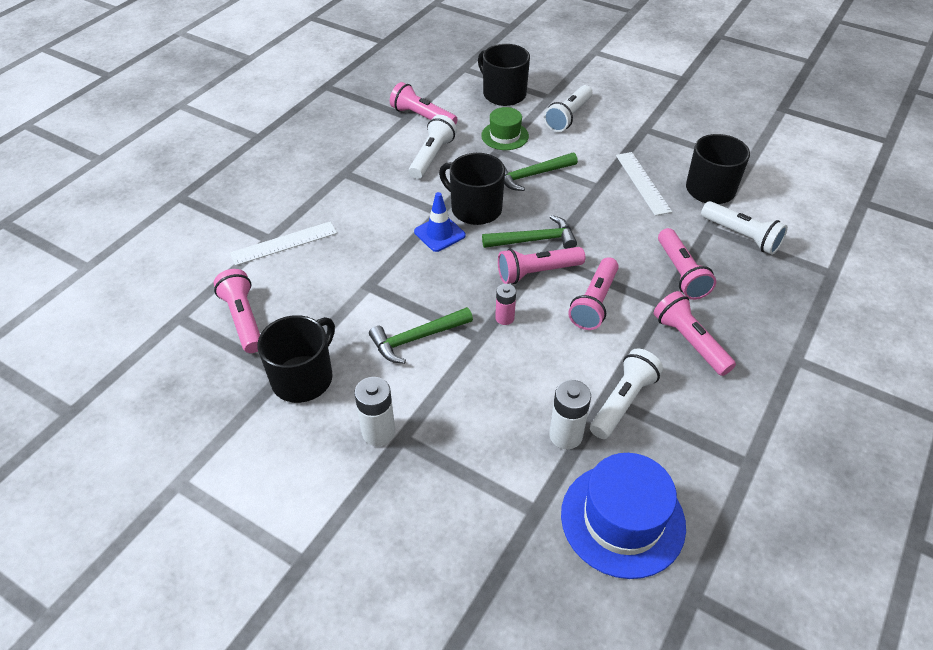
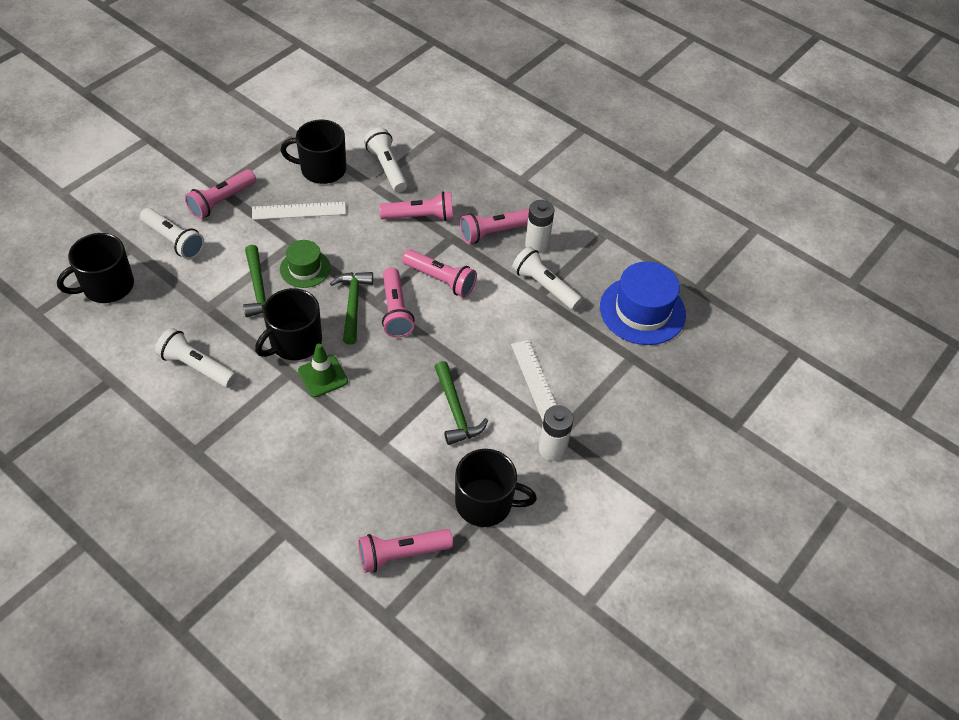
camera: 85 degrees left, 5 degrees up
(284, 243) = (297, 515): white ruler -> white ruler (536, 382)
(303, 377) = (485, 503): black mug -> black mug turned 150 degrees clockwise
(422, 117) = (119, 366): pink flashlight -> pink flashlight (222, 201)
(439, 233) = (323, 376): blue traffic cone -> green traffic cone
(504, 318) = (445, 344): pink battery -> none
(505, 136) = (185, 298): green hat -> green hat (305, 268)
(565, 435) = (570, 327): white battery -> white battery (537, 244)
(741, 236) = (387, 168): white flashlight -> white flashlight turned 75 degrees counterclockwise

